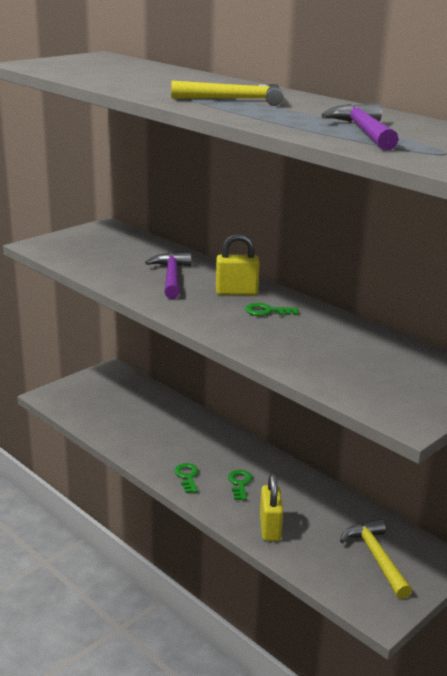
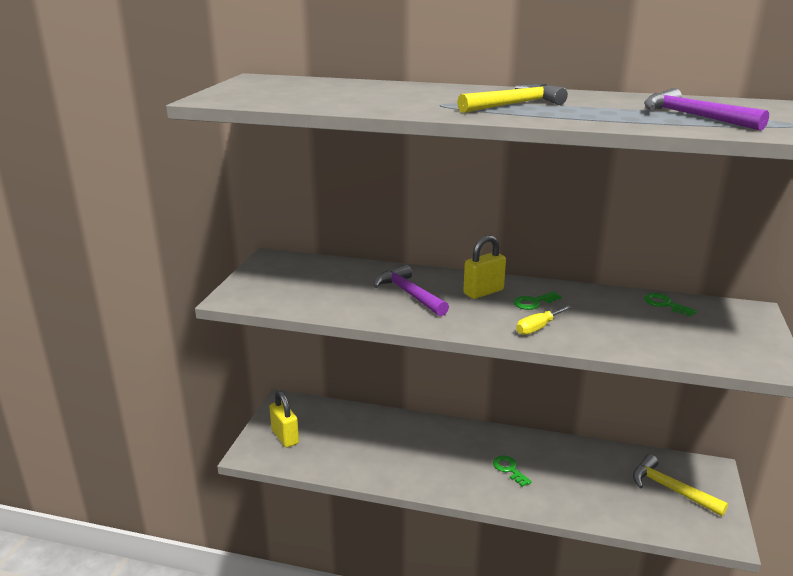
camera: 30 degrees left, 0 degrees up
(187, 476) = (462, 482): green key -> green key (665, 304)
(236, 329) = (538, 328): none -> yellow screwdriver
(270, 528) = (575, 500): yellow padlock -> yellow padlock (285, 437)

